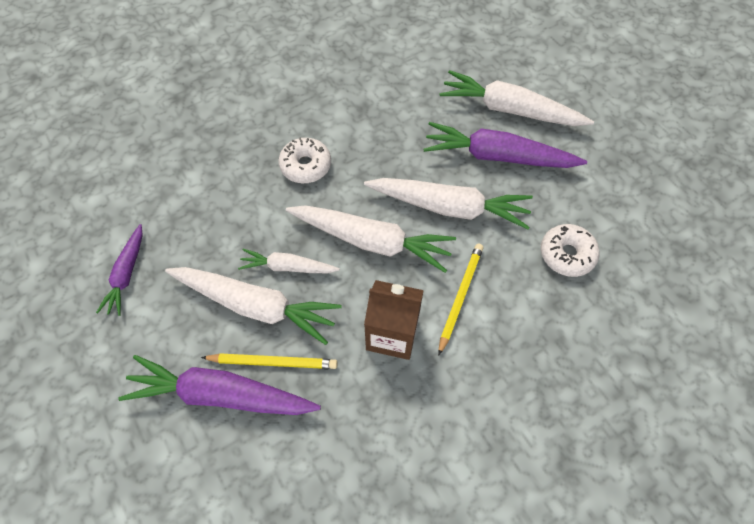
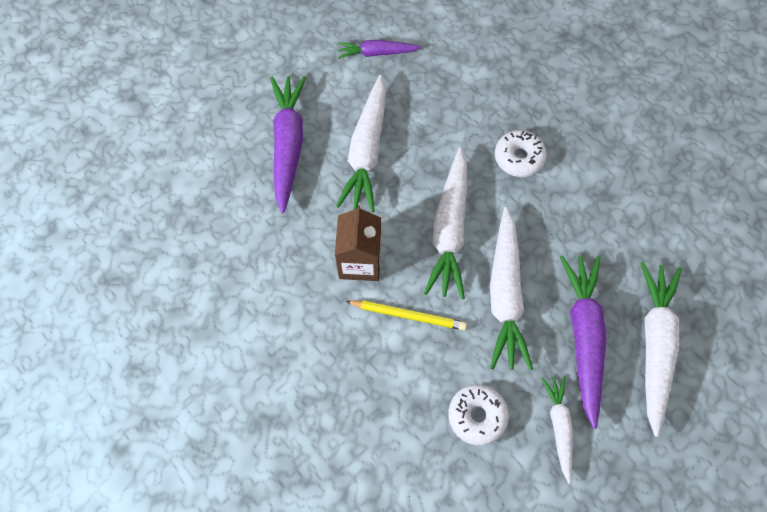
camera: 80 degrees right, 5 degrees up
(272, 362) = (320, 174): yellow pencil -> none
(288, 267) = (408, 166): white carrot -> white carrot (559, 426)

